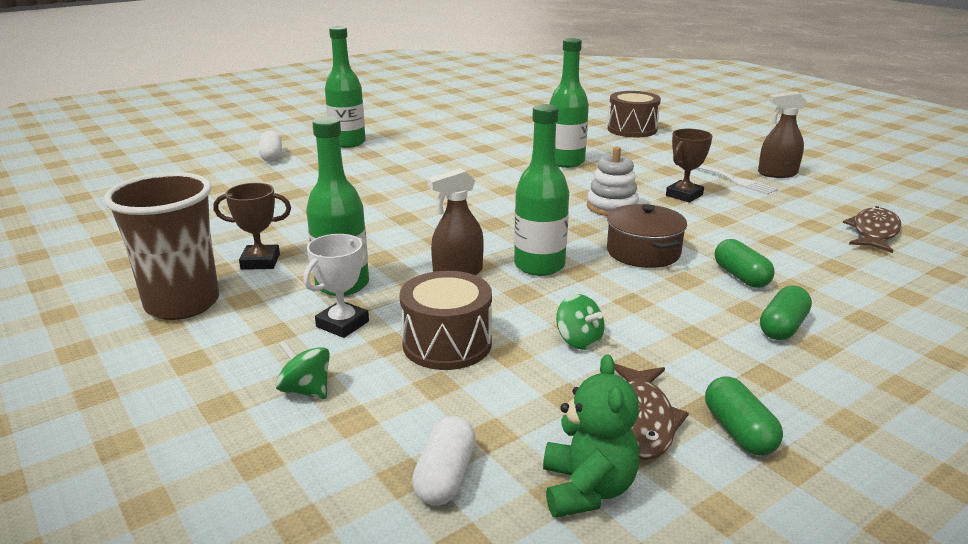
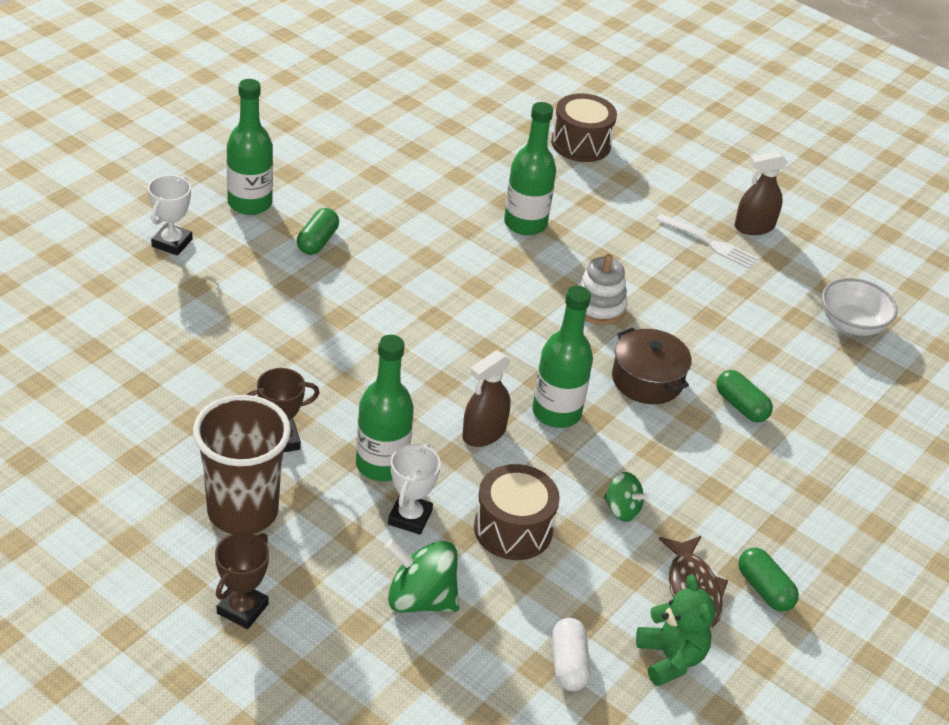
camera: 20 degrees left, 15 degrees up
(272, 156) = (172, 243): white capsule -> white trophy
(306, 390) = (420, 599): green spinning top -> green spinning top, size x1.66
(684, 195) = (666, 278): brown trophy -> brown trophy (242, 609)
(782, 327) = (783, 470): green capsule -> green capsule (317, 241)
(874, 232) = (852, 324): brown fish -> white bowl

